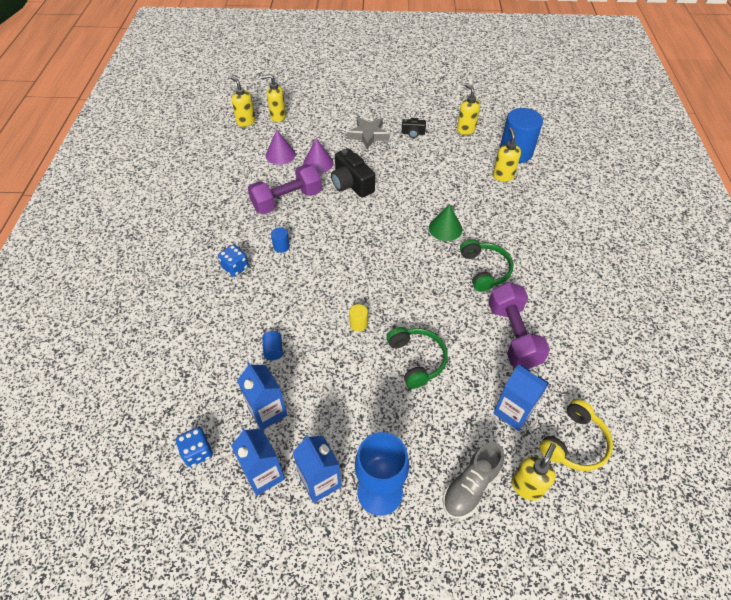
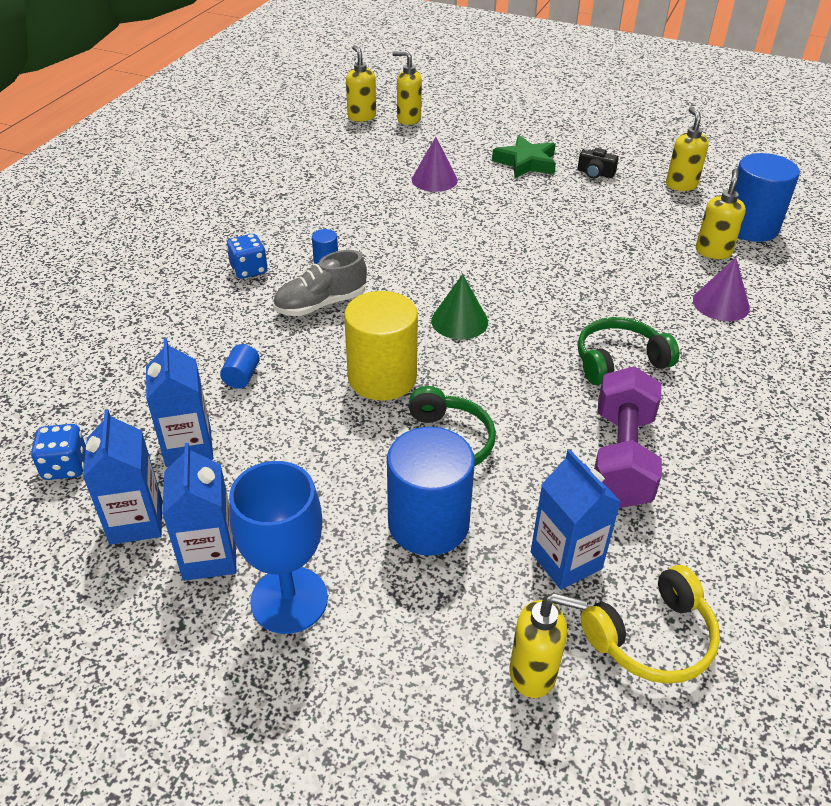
camera: 20 degrees right, 10 degrees down
(280, 154) = (387, 160): purple cone -> purple cone (721, 304)
(287, 200) = (365, 212): purple dumbbell -> none
(351, 184) = (468, 212): black camera -> none
(358, 324) = (382, 378): yellow cylinder -> yellow cylinder, size x2.36
(368, 135) = (526, 163): grey star -> green star
(431, 414) = (428, 523): none -> blue cylinder
(445, 228) = (583, 295): green cone -> green cone (459, 321)
(471, 486) = (438, 641): grey shoe -> grey shoe (321, 304)
(484, 270) = (619, 361): green headphones -> green headphones turned 120 degrees counterclockwise
(527, 486) = (534, 673): yellow soap dispenser -> yellow soap dispenser turned 45 degrees clockwise

